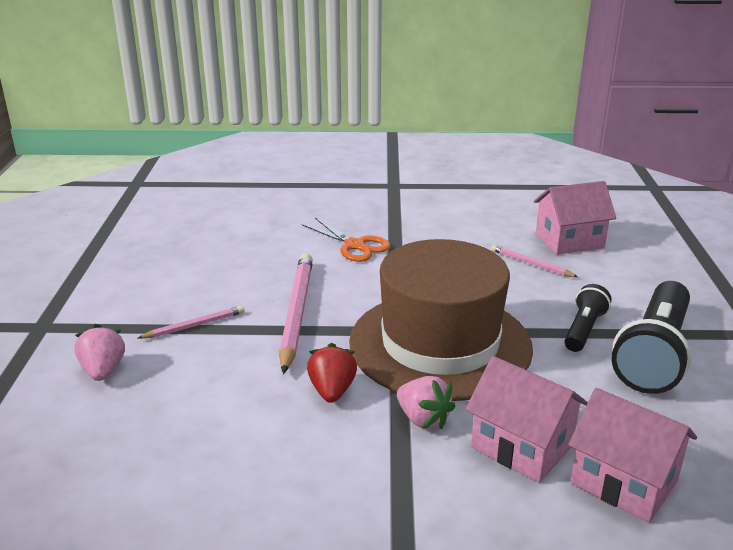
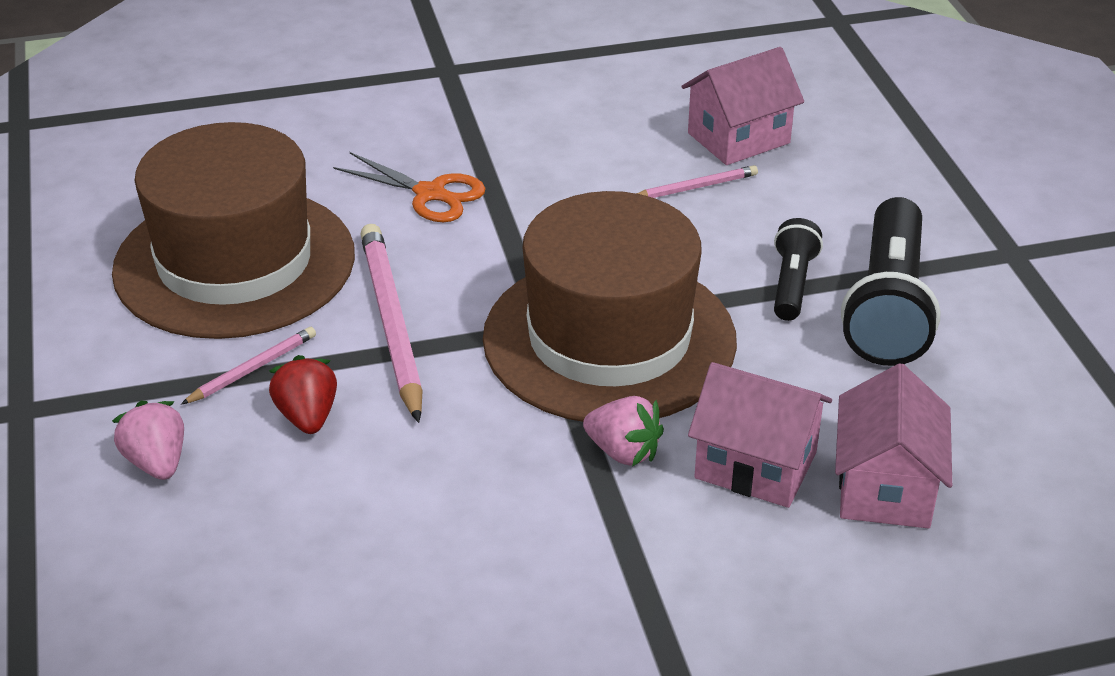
camera: 15 degrees left, 10 degrees up
(216, 265) = (234, 262): none -> brown hat
(332, 391) = (490, 434): red strawberry -> red strawberry (307, 416)
(531, 264) = (695, 187): pink pencil -> pink pencil turned 135 degrees clockwise
(624, 482) = (885, 488): pink house -> pink house turned 75 degrees clockwise

